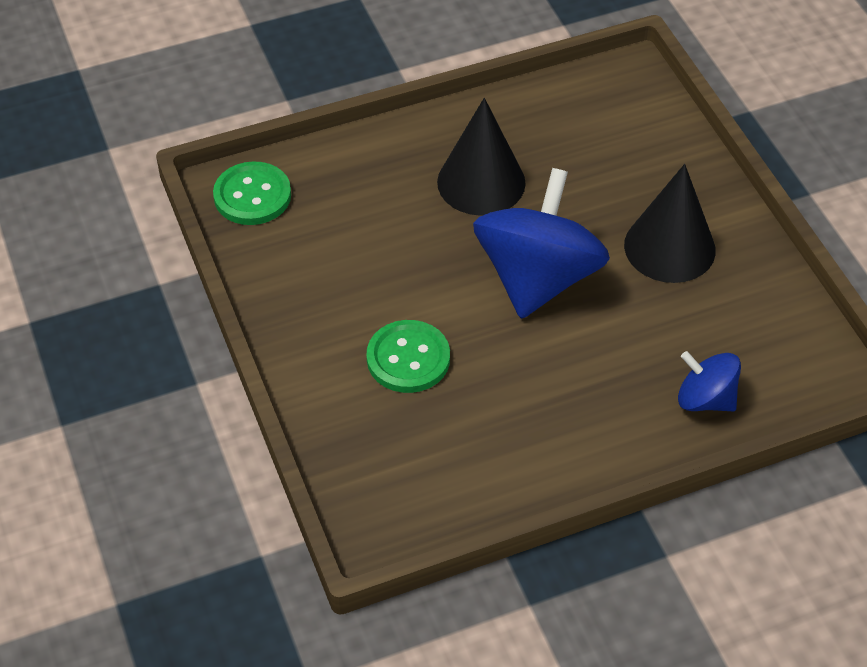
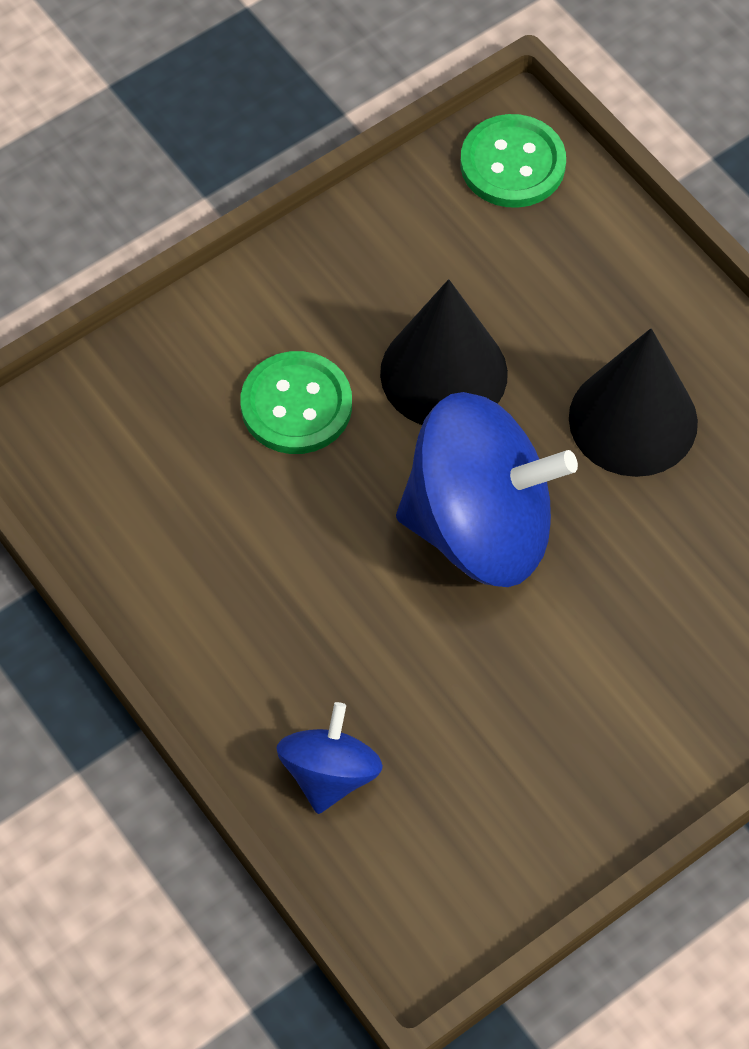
camera: 75 degrees right, 10 degrees up
(669, 247) = (593, 684): black cone -> black cone (443, 373)

